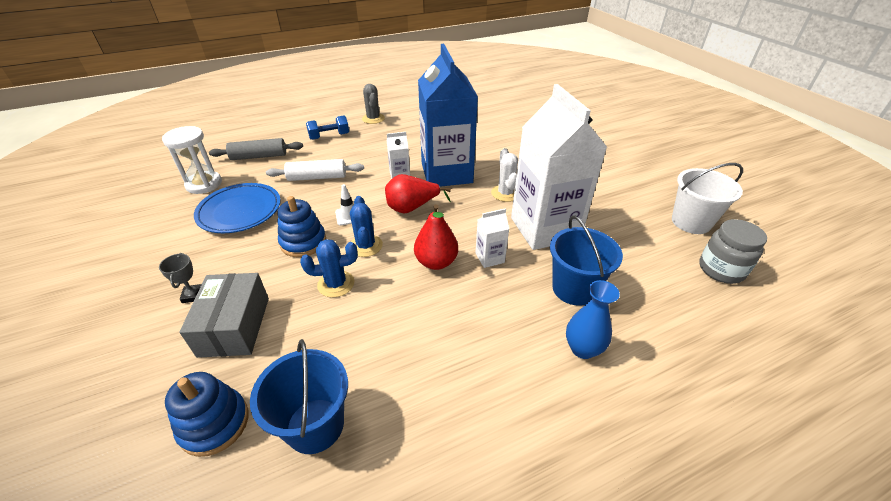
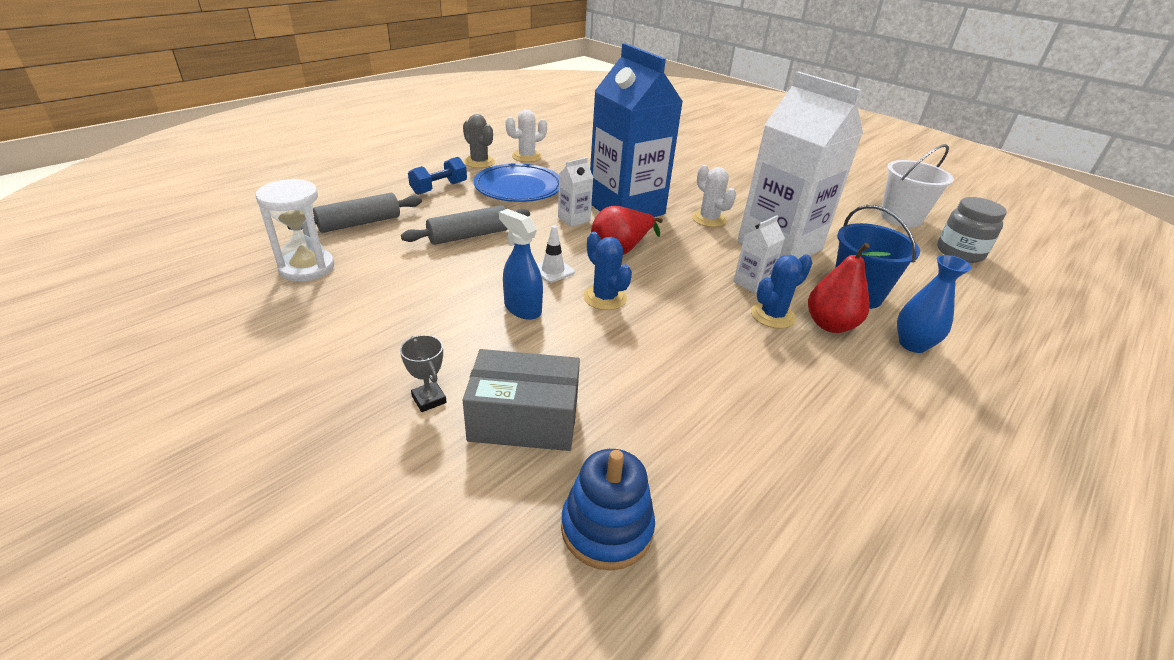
camera: 25 degrees left, 5 degrees down
(234, 326) = (524, 419): grey box -> grey box turned 60 degrees counterclockwise
(240, 211) = (397, 290): blue plate -> blue plate (518, 188)
(303, 242) = (522, 309): blue stacking toy -> blue spray bottle
(315, 425) = (727, 490): blue bucket -> none
(317, 177) = (469, 236): white rolling pin -> grey rolling pin
(336, 284) = (608, 344): blue cactus -> blue cactus (772, 315)
(410, 118) = (526, 156): none -> white cactus
(436, 262) = (700, 298): red pear -> red pear (830, 325)

